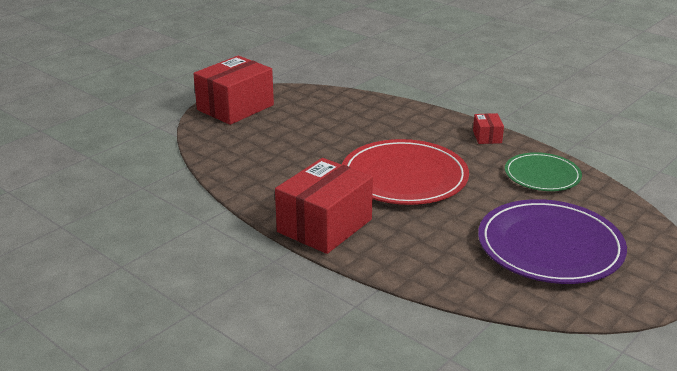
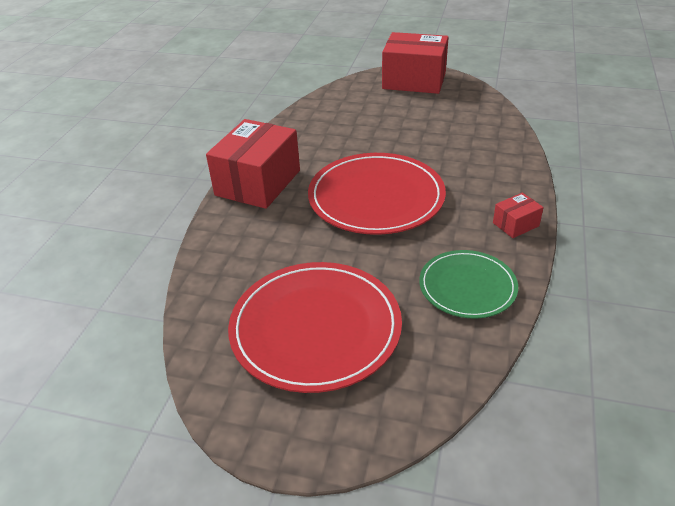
camera: 65 degrees right, 10 degrees up
(324, 225) = (258, 183): red box -> red box turned 75 degrees counterclockwise
(550, 246) = (315, 328): purple plate -> red plate

